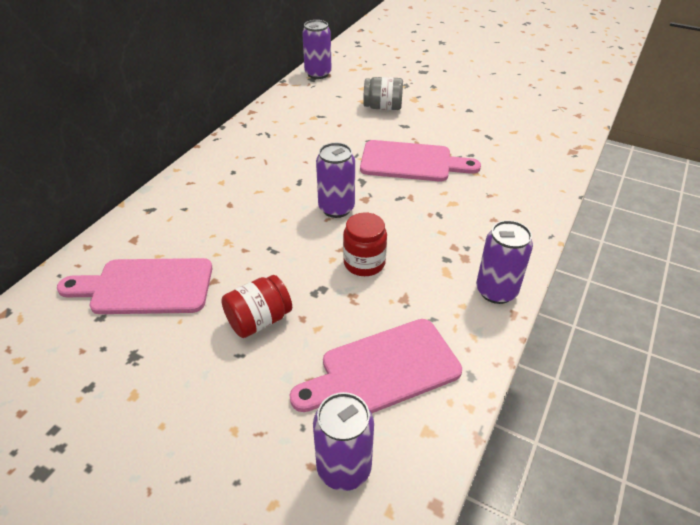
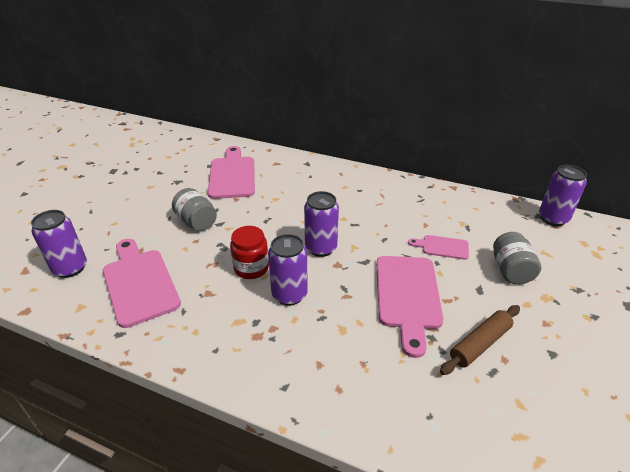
camera: 85 degrees right, 5 degrees down
(259, 320) = (196, 222): red jar -> grey jar
(347, 134) = (442, 247): none -> pink cutting board
(463, 137) = (480, 344): none -> brown rolling pin
(496, 291) = (210, 358): purple can -> purple can (289, 295)

